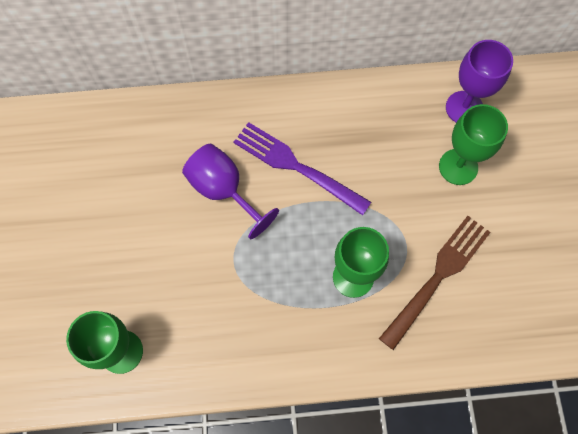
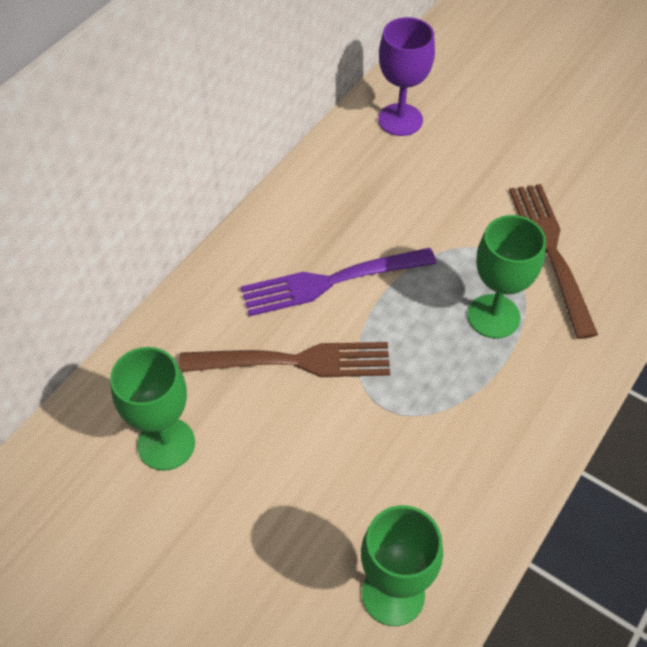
camera: 50 degrees left, 15 degrees down
(224, 190) = (294, 361): purple goblet -> brown fork
(458, 167) = (454, 163): green goblet -> green goblet (166, 444)

